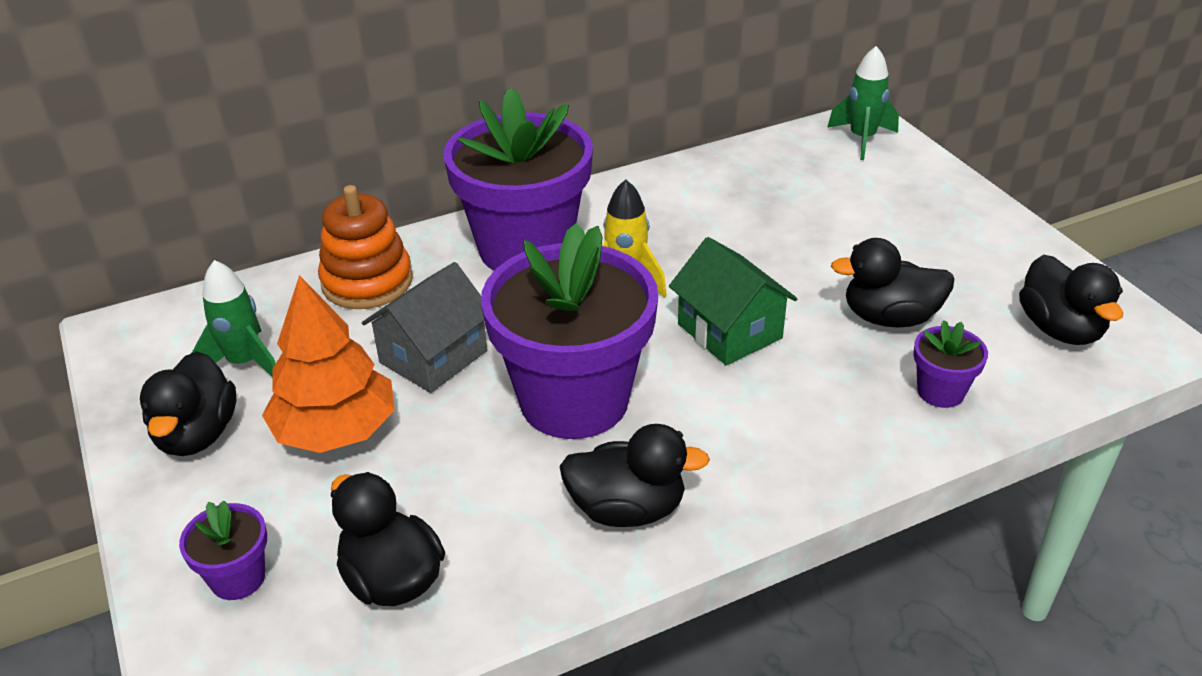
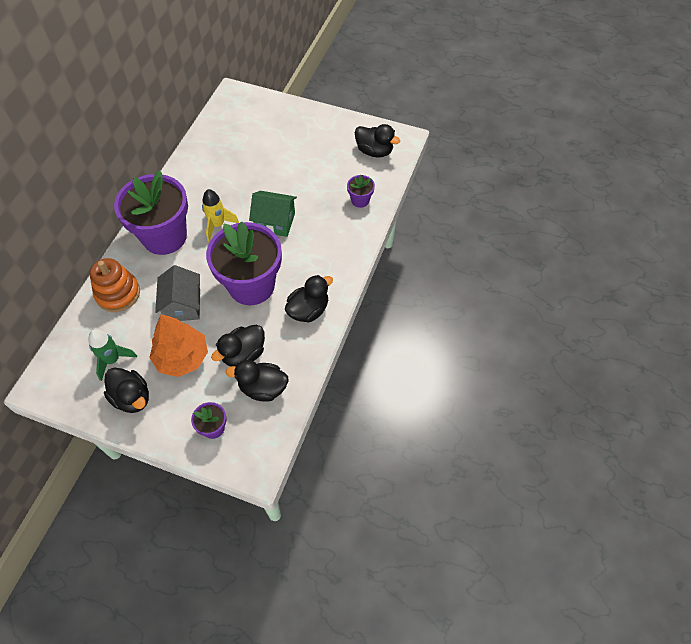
camera: 45 degrees left, 20 degrees up
(862, 139) = (240, 102): green rocket -> none
(889, 318) = (321, 181): black duck -> black duck (243, 354)

